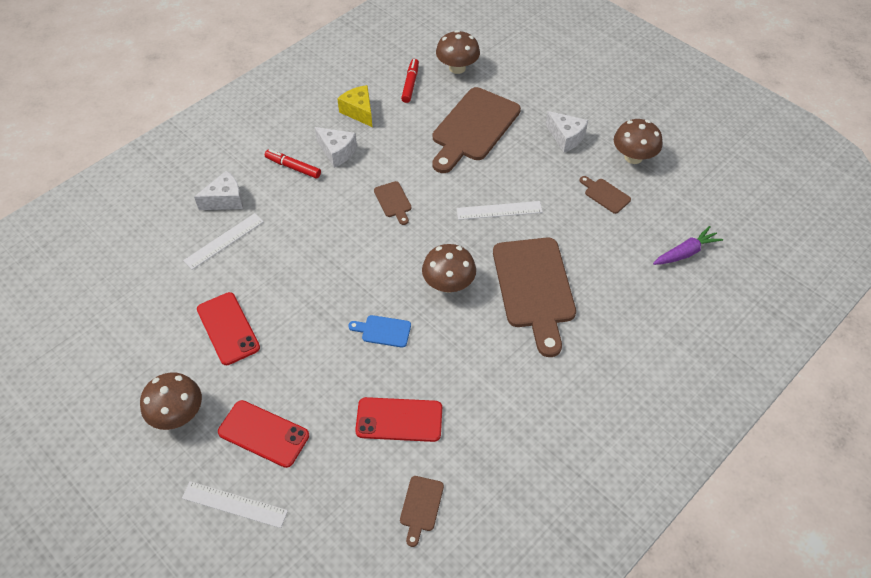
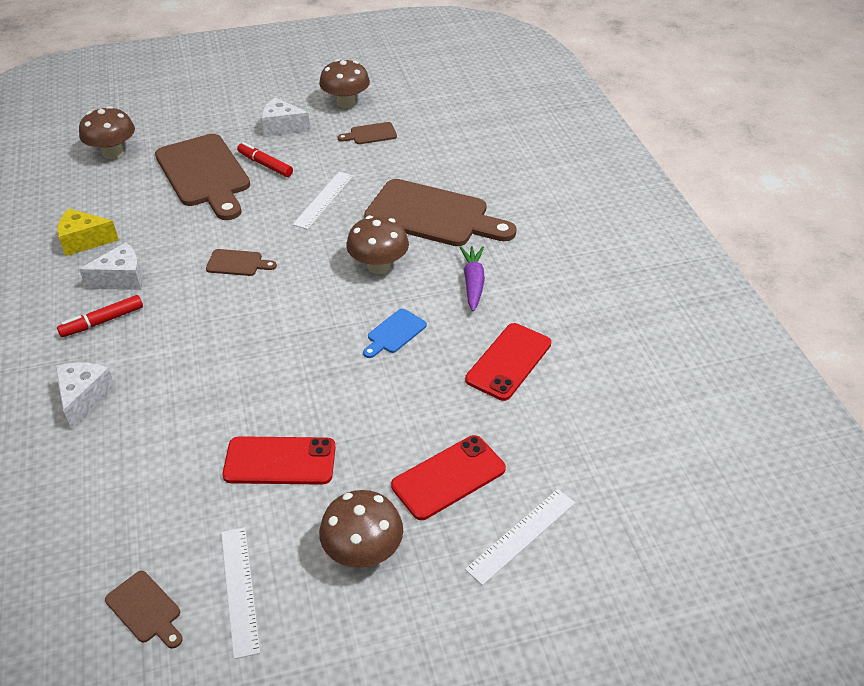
camera: 60 degrees left, 10 degrees down
(224, 241) = (146, 421): white ruler -> white ruler (240, 590)
(410, 84) = (93, 191): red marker -> red marker (265, 165)
(421, 506) = (615, 383): brown cutting board -> brown cutting board (145, 609)
(566, 137) = (282, 127): white cheese -> white cheese turned 150 degrees counterclockwise
(686, 252) = (472, 121): purple carrot -> purple carrot (473, 282)

